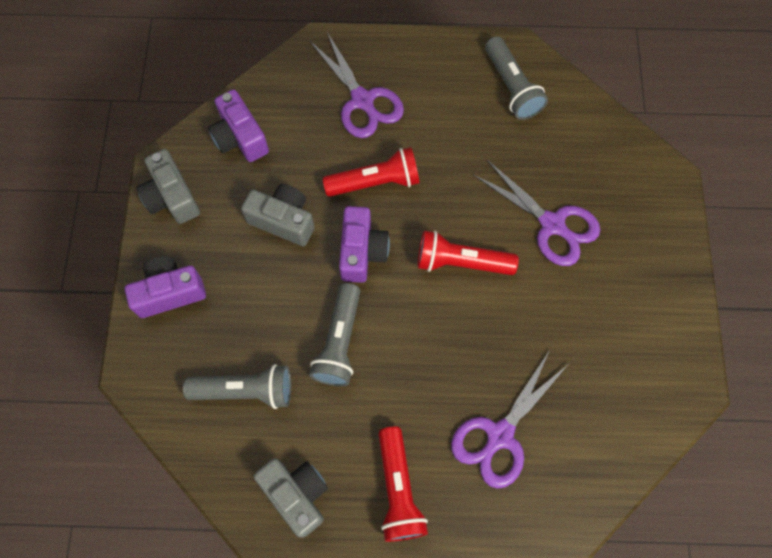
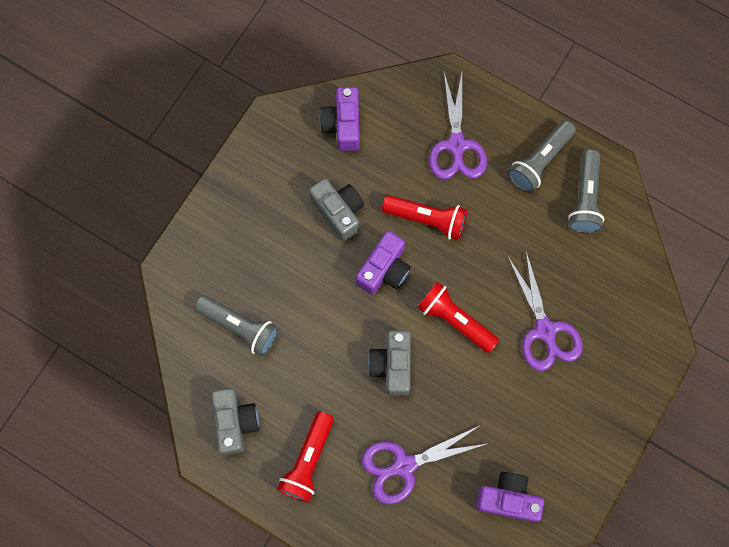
camera: 30 degrees right, 5 degrees up
(170, 292) = (225, 222): purple camera -> purple camera (508, 499)
(172, 197) = (265, 147): grey camera -> grey camera (392, 365)
(340, 342) = (328, 330): grey flashlight -> grey flashlight (539, 162)

